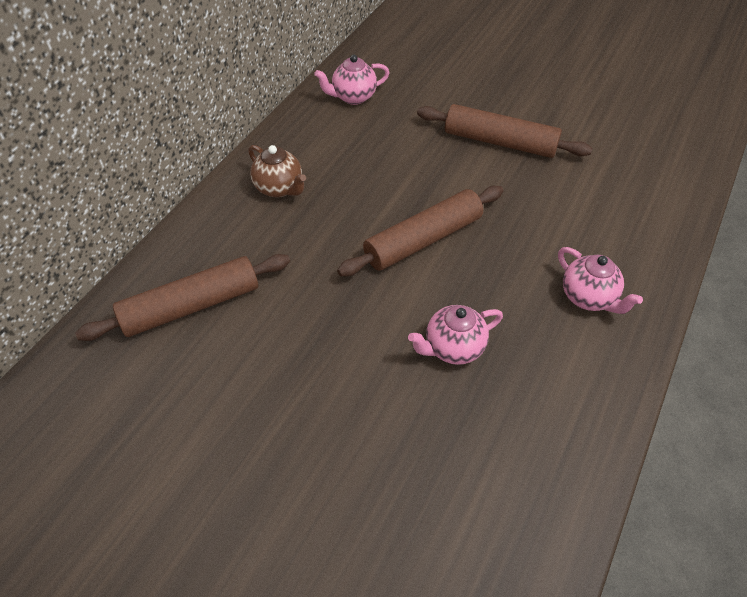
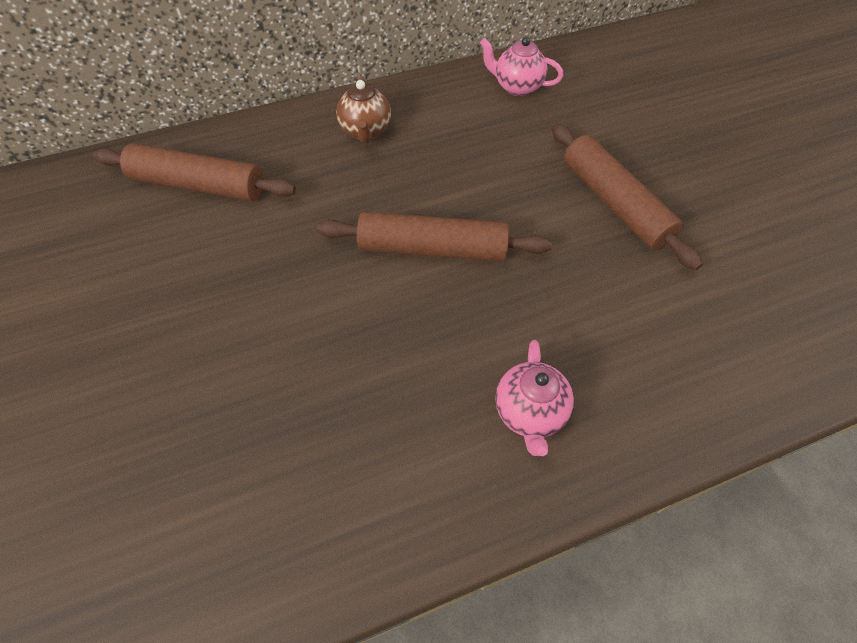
camera: 40 degrees right, 5 degrees up
(453, 348) = (346, 363): pink teapot -> none

